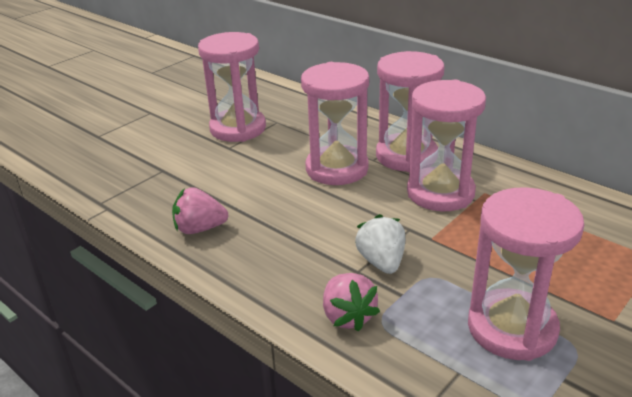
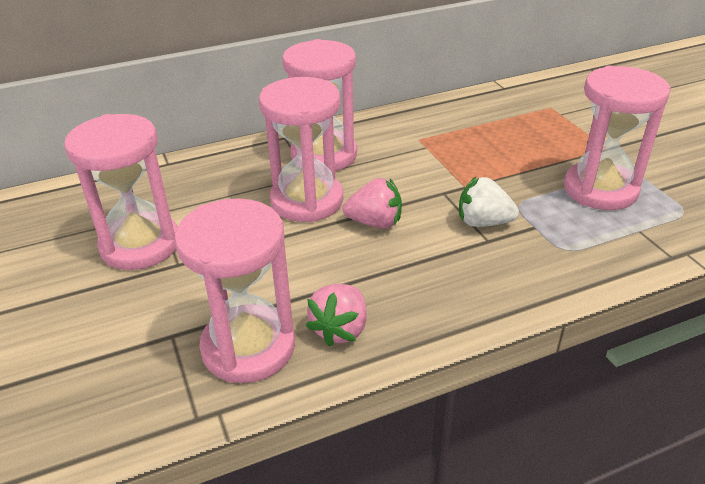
camera: 65 degrees left, 5 degrees up
(348, 316) = (550, 265): pink strawberry -> pink strawberry (375, 223)
(440, 193) = (402, 159): pink hourglass -> pink hourglass (248, 347)

